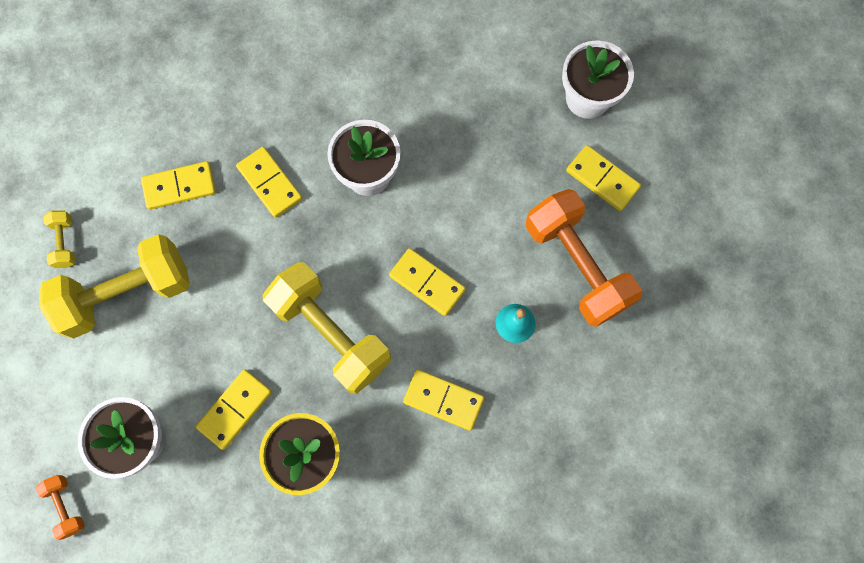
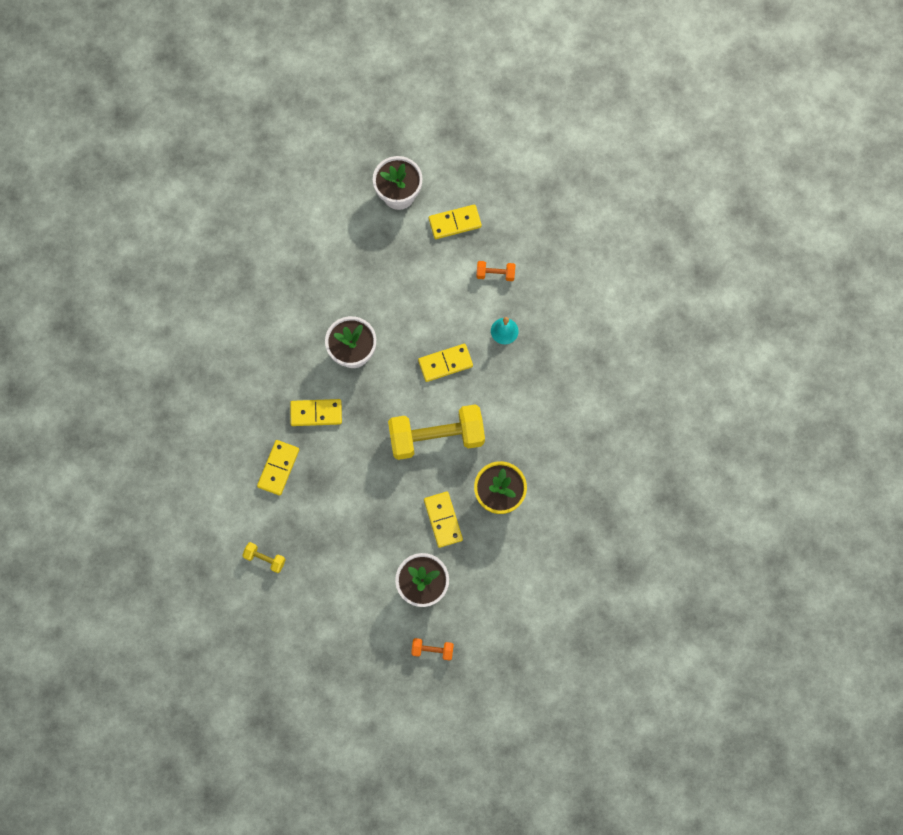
camera: 55 degrees left, 0 degrees up
(127, 293) = (326, 540): yellow dumbbell -> none
(443, 400) = (520, 400): yellow domino -> none
(576, 265) = (495, 274): orange dumbbell -> orange dumbbell, size x0.43

